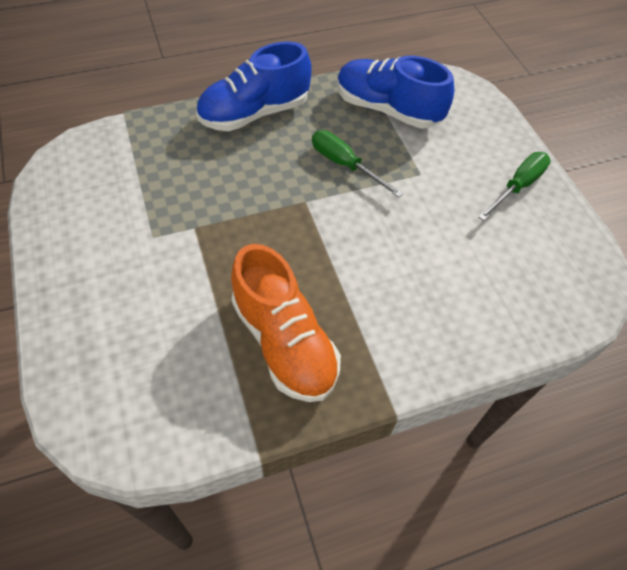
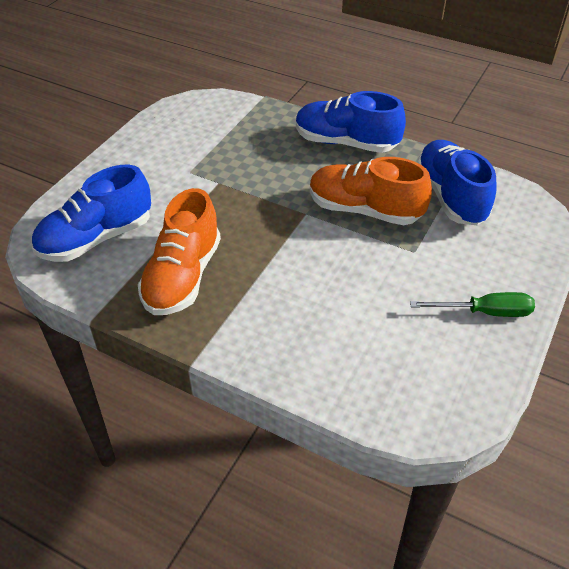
camera: 50 degrees right, 10 degrees down
(152, 376) = (96, 238): none -> blue shoe
(344, 165) = (364, 210): green screwdriver -> orange shoe

